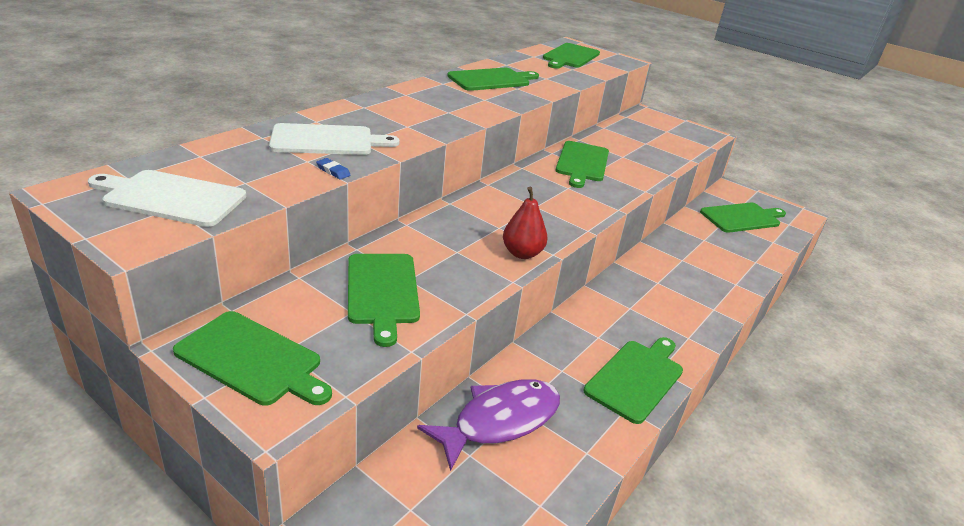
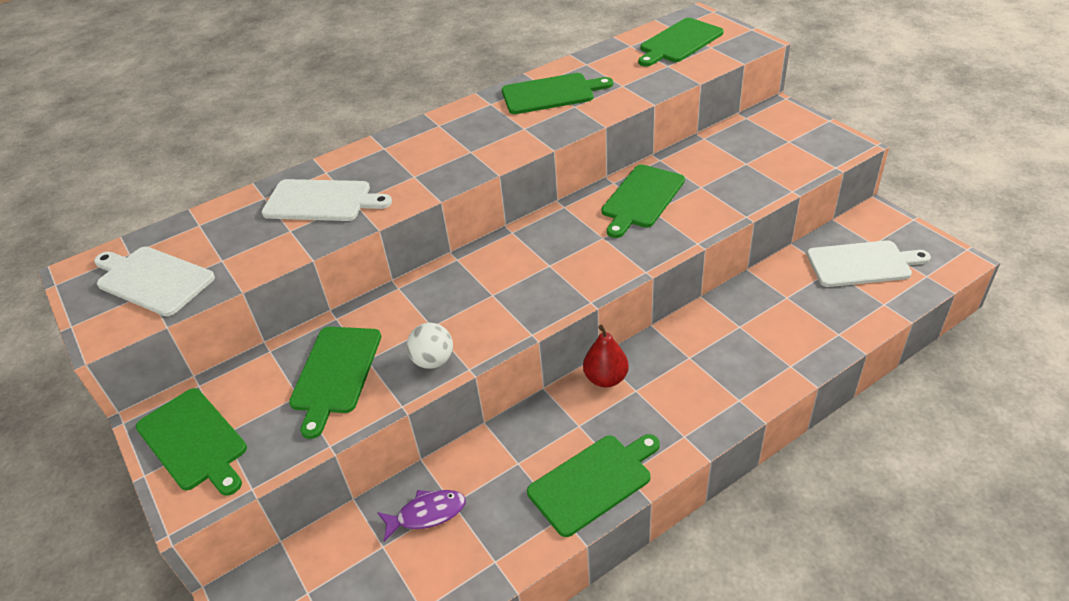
camera: 25 degrees right, 10 degrees up
(333, 171) = (306, 245): blue eraser -> none
(475, 277) = (433, 361): none -> white ball
(500, 421) = (427, 514): purple fish -> purple fish, size x0.59
(522, 253) = (498, 332): red pear -> red pear (606, 378)
(742, 217) = (862, 264): green cutting board -> white cutting board

